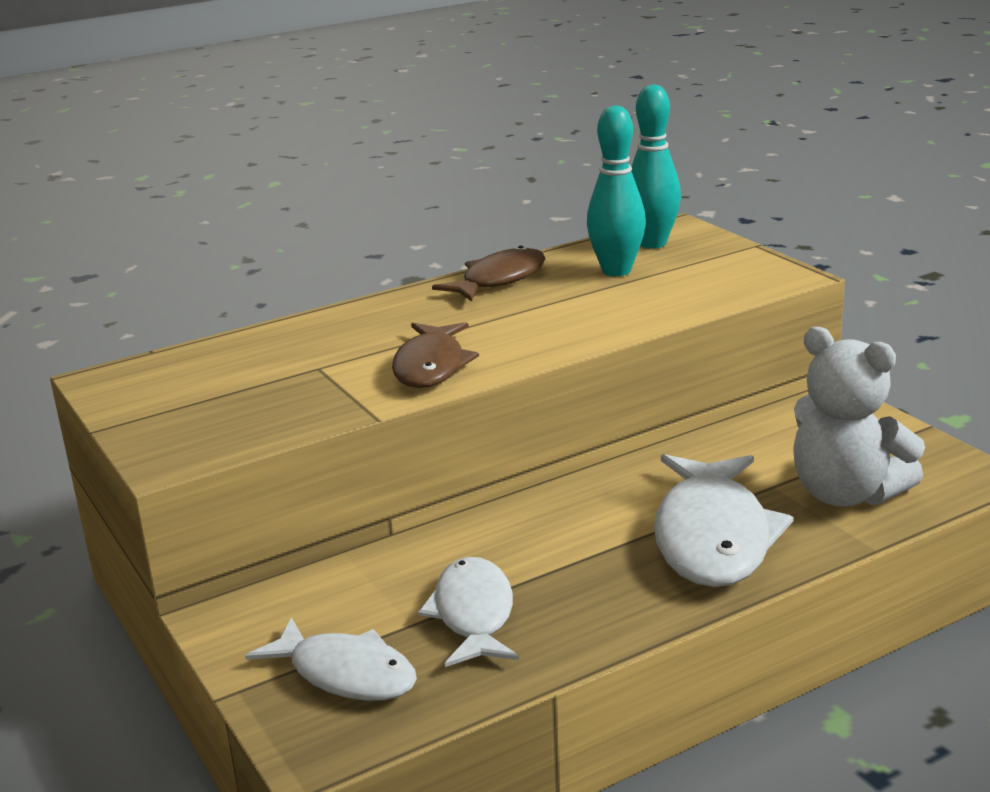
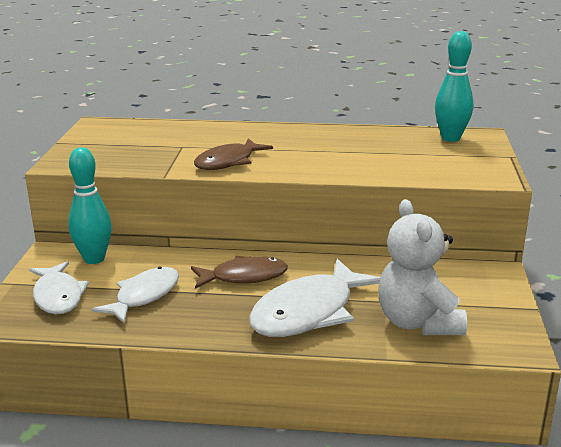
camera: 35 degrees right, 0 degrees up
(499, 280) = (335, 132): brown fish -> brown fish (244, 277)
(616, 271) = (403, 146): turquoise bowling pin -> turquoise bowling pin (94, 259)

